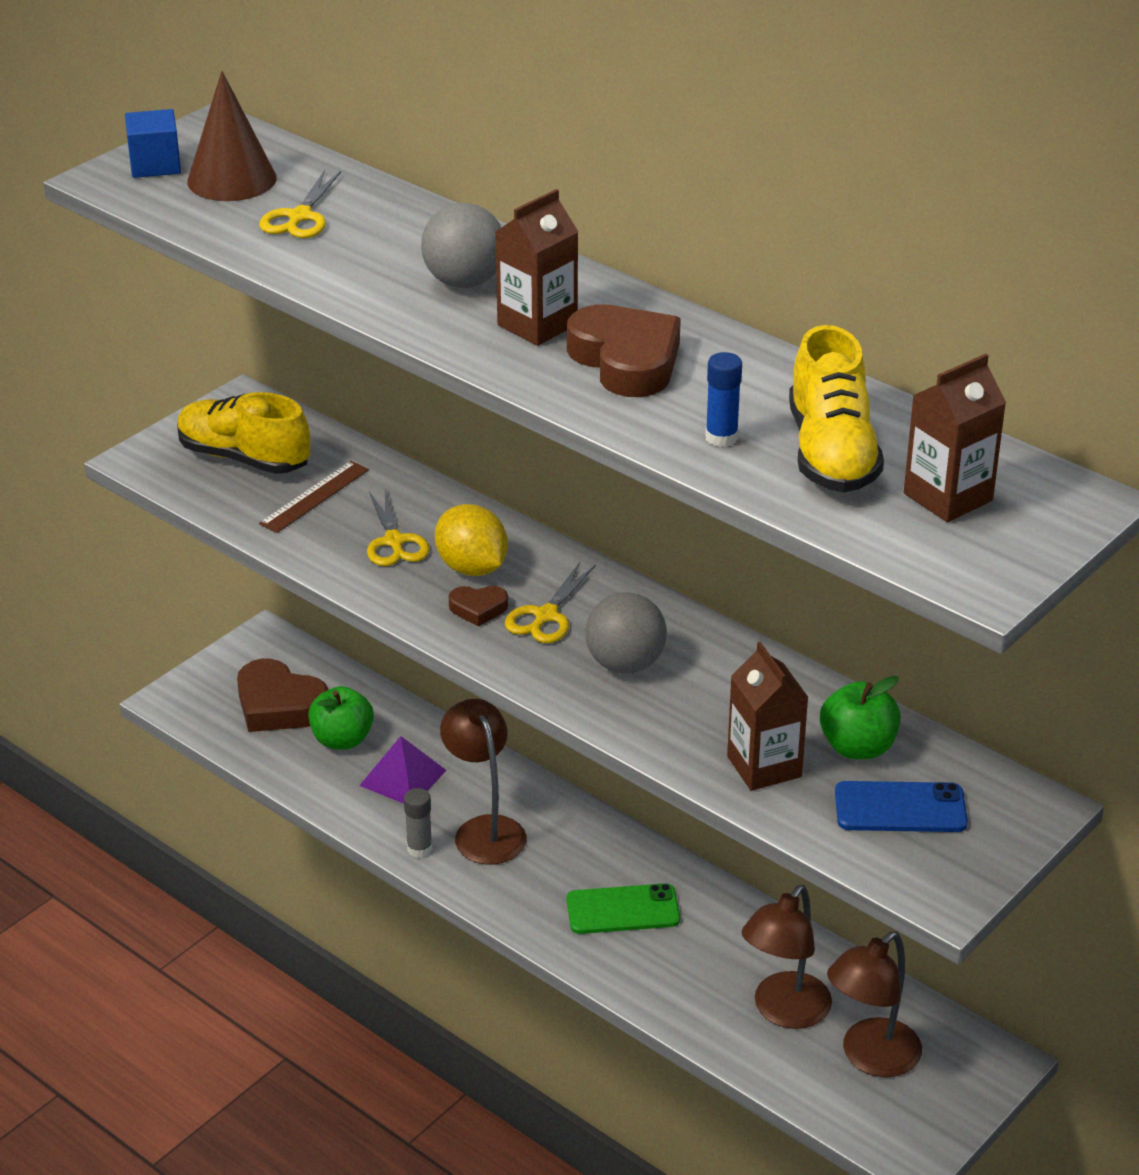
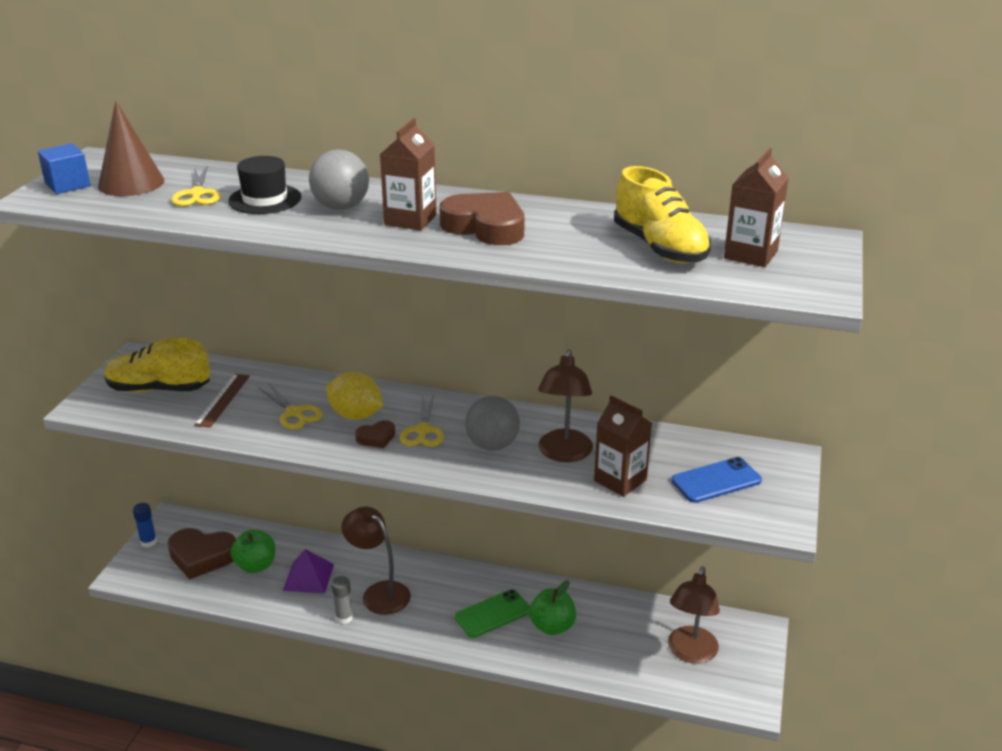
camera: 25 degrees left, 5 degrees down
(377, 246) = (265, 199): none -> black hat
(721, 438) = (585, 254): blue glue stick -> blue glue stick (148, 542)
(784, 1012) = (624, 643): brown lamp -> brown lamp (564, 454)
(857, 747) = (665, 454): green apple -> green apple (552, 626)

